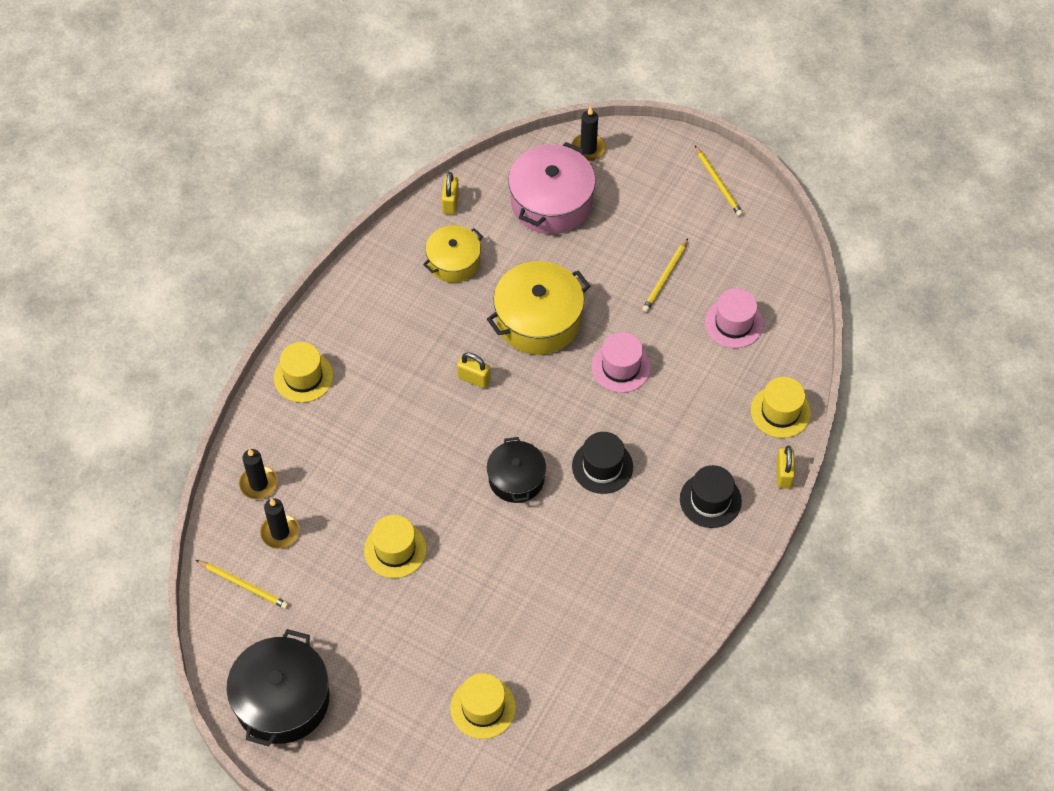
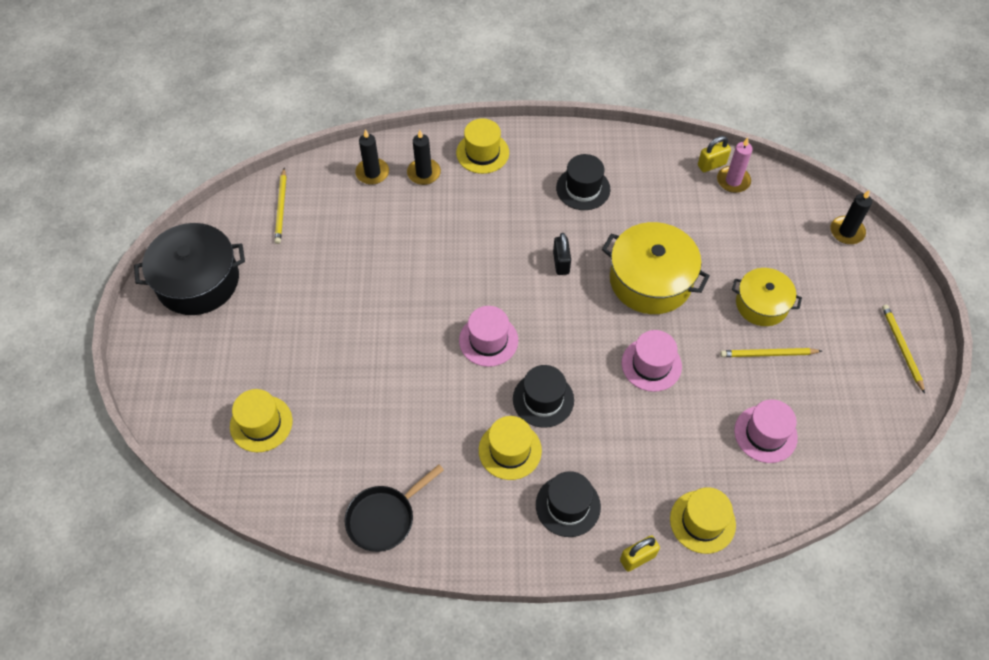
camera: 60 degrees right, 0 degrees up
(280, 532) = (339, 207): black candle -> black candle (424, 173)
(395, 549) = (369, 288): yellow hat -> yellow hat (510, 450)
(405, 317) = (583, 188): none -> black hat
(454, 261) = (659, 194): yellow pot -> yellow pot (761, 304)
(474, 379) = (561, 263): yellow padlock -> black padlock
(479, 197) = (733, 181): none -> pink candle
(516, 478) = (488, 340): black pot -> pink hat
(551, 202) = (771, 232): pink pot -> none
(638, 646) = (384, 518): none -> black pan
(718, 183) = (901, 348): yellow pencil -> yellow pencil turned 135 degrees clockwise

